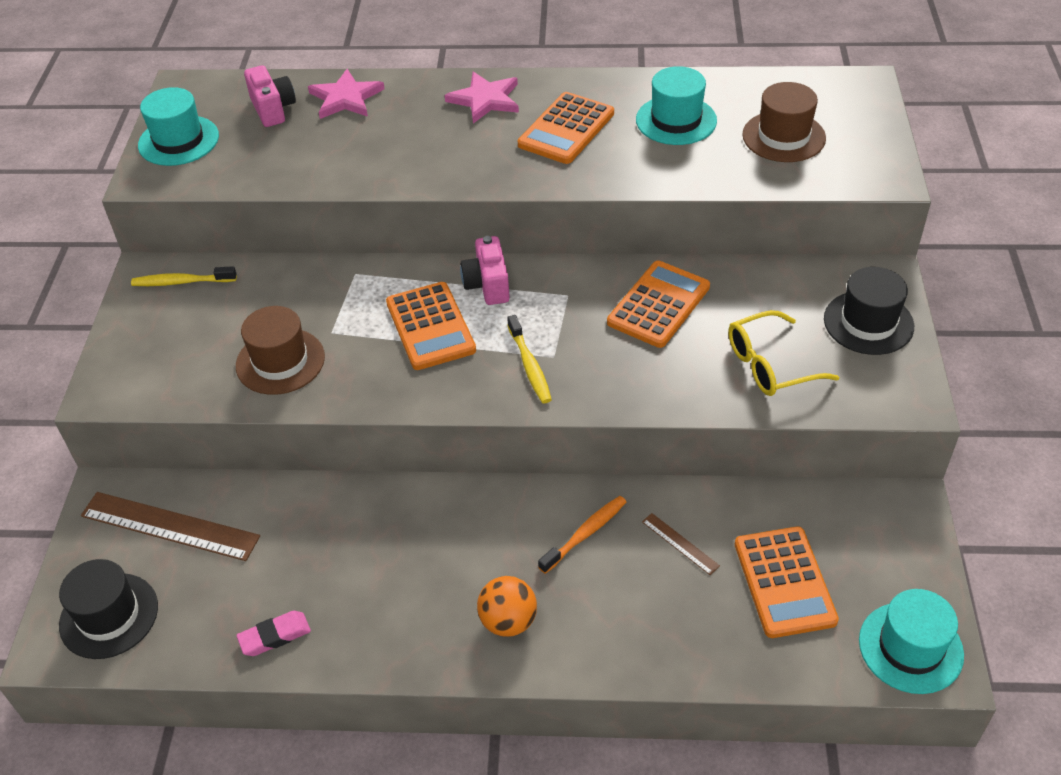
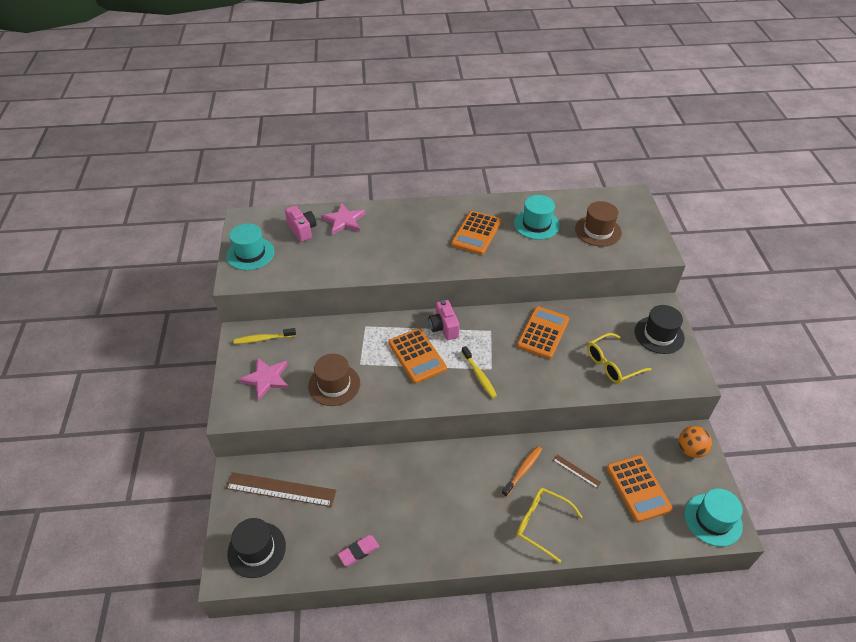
camera: 10 degrees left, 0 degrees up
(485, 99) = (425, 217): pink star -> pink star (266, 378)
(508, 621) = (491, 528): orange ball -> orange ball (690, 450)
(598, 624) = (541, 524): none -> yellow glasses

